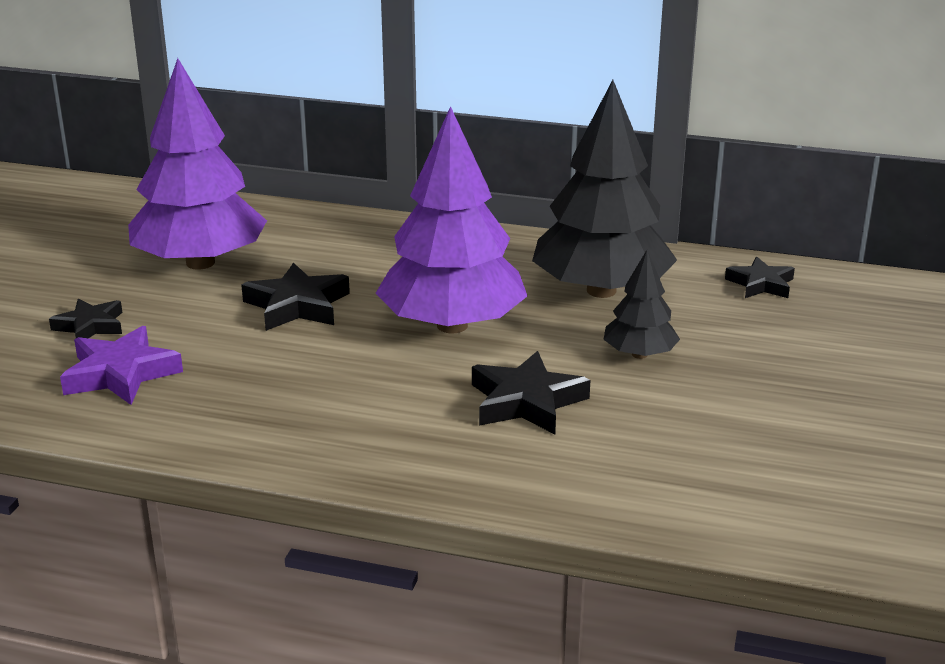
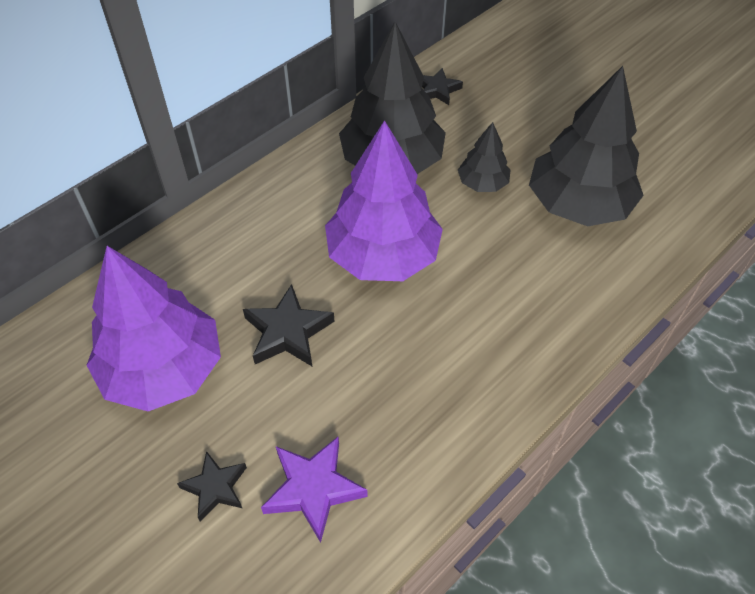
camera: 60 degrees left, 25 degrees up
(526, 402) = (504, 262): black star -> none
(689, 430) = (578, 204): none -> black tree

